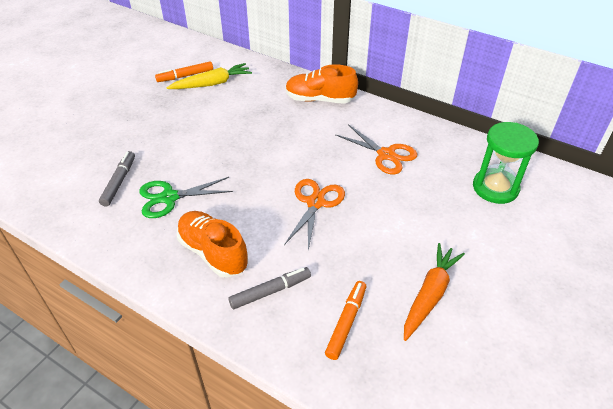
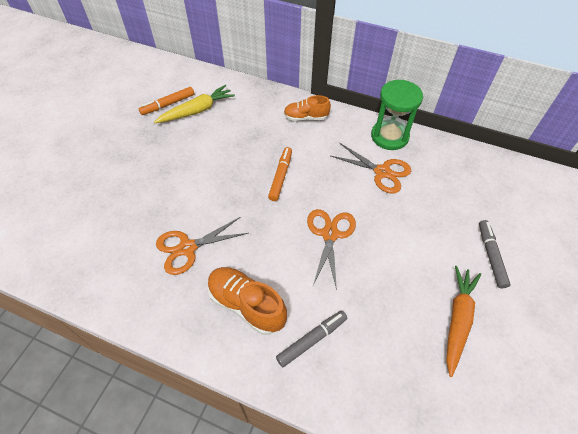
camera: 10 degrees left, 10 degrees up
(119, 182) = (132, 236): grey marker -> grey marker (490, 256)
(169, 197) = (187, 248): green scissors -> orange scissors
(320, 99) = (306, 117): orange shoe -> orange shoe, size x0.67
(346, 322) = (390, 362): orange marker -> orange marker (280, 176)
(495, 188) = (488, 195): green hourglass -> green hourglass (389, 136)

